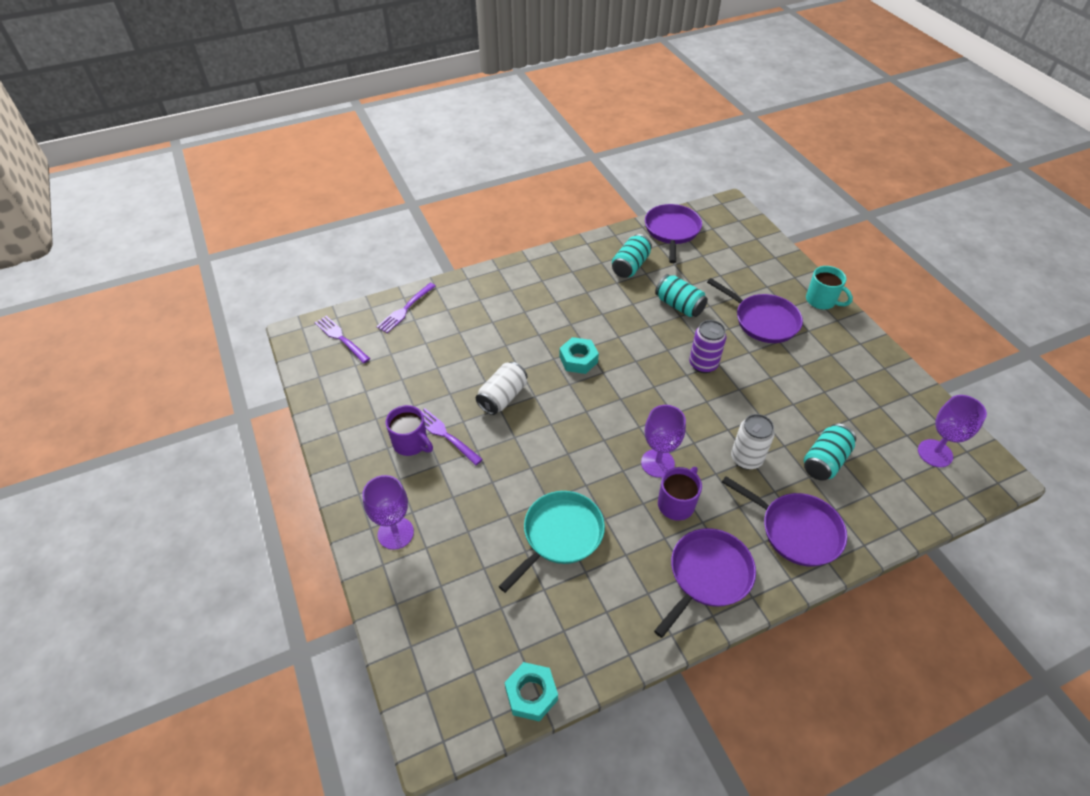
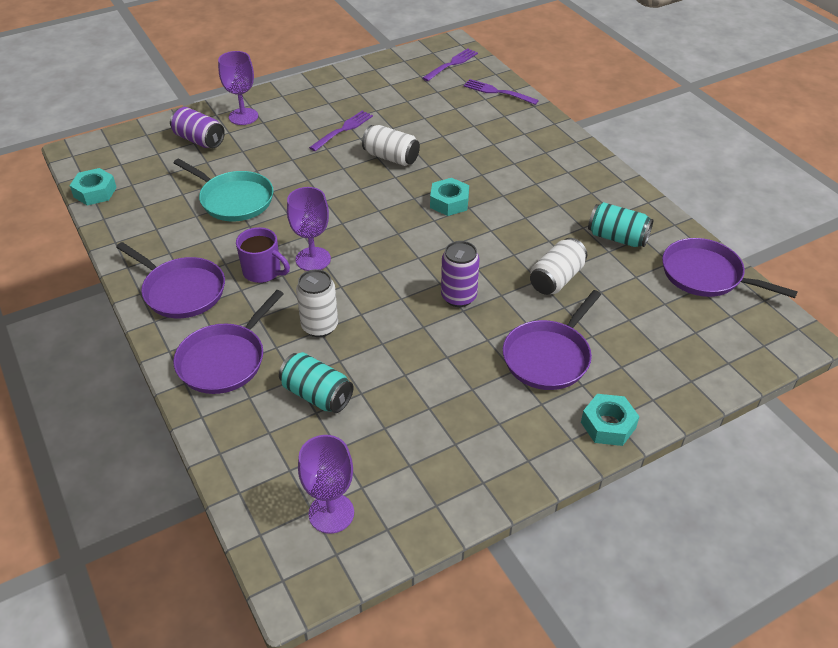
camera: 85 degrees right, 5 degrees down
(411, 443) = (333, 113): purple mug -> none
(437, 579) = (199, 140): none -> purple can
(672, 231) = (705, 275): purple pan -> purple pan turned 150 degrees counterclockwise
(679, 305) = (556, 279): turquoise can -> white can
(821, 301) = (608, 425): turquoise mug -> turquoise nut

